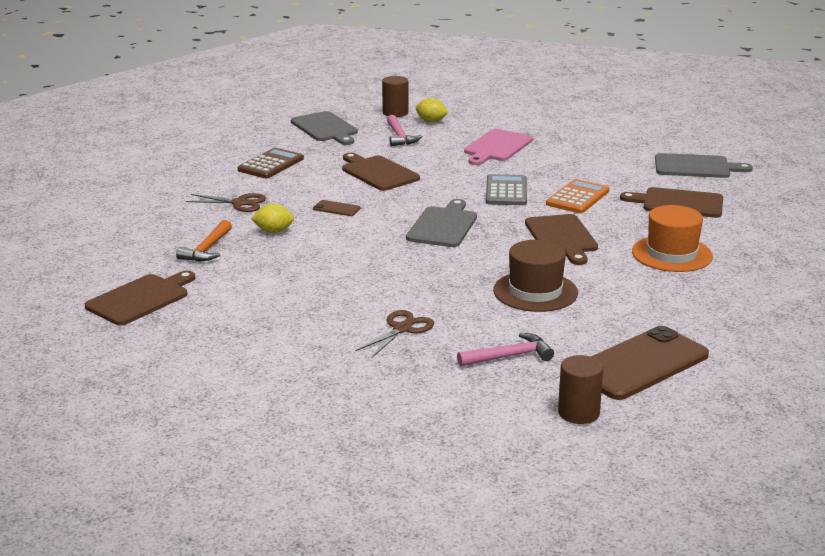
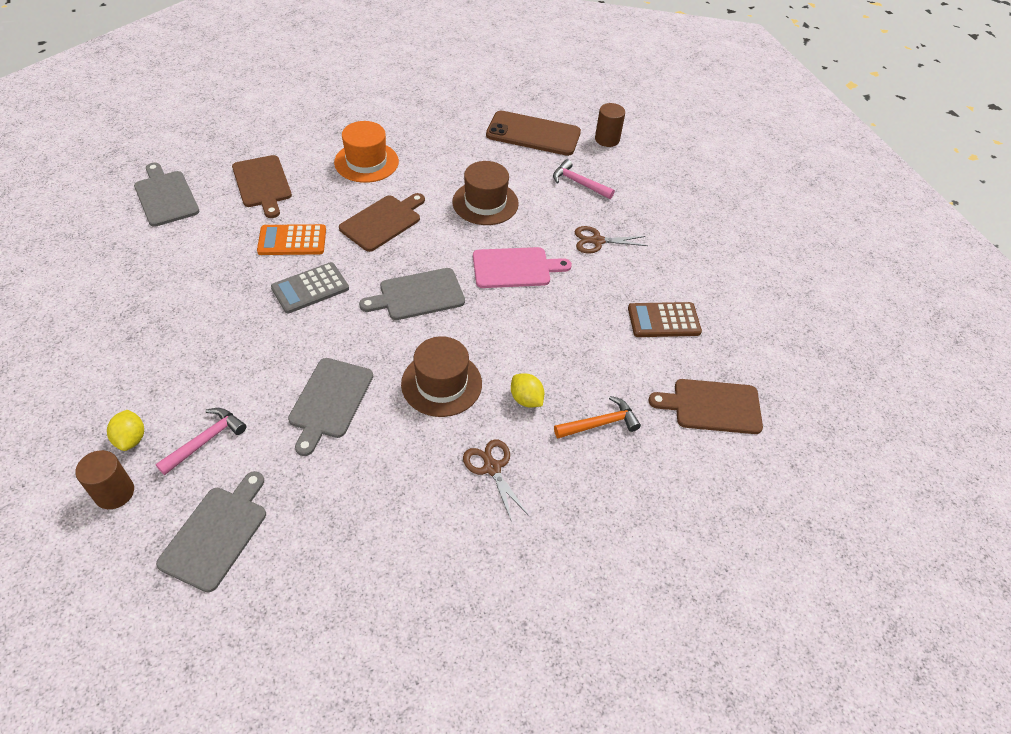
camera: 130 degrees left, 25 degrees up
(271, 164) = (373, 511): brown calculator -> brown calculator (663, 320)
(336, 208) = (441, 384): brown phone -> brown hat
(378, 173) = (330, 401): brown cutting board -> grey cutting board
(497, 147) = (191, 343): pink cutting board -> pink cutting board (515, 268)

